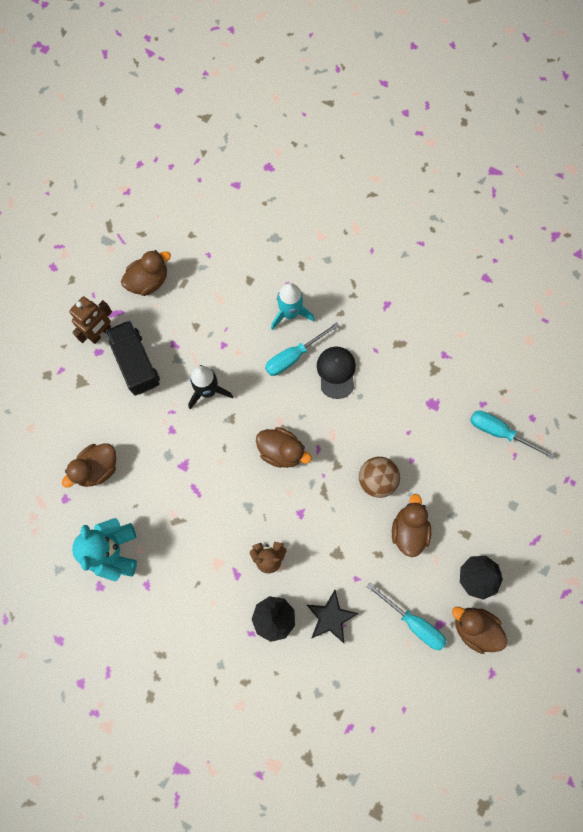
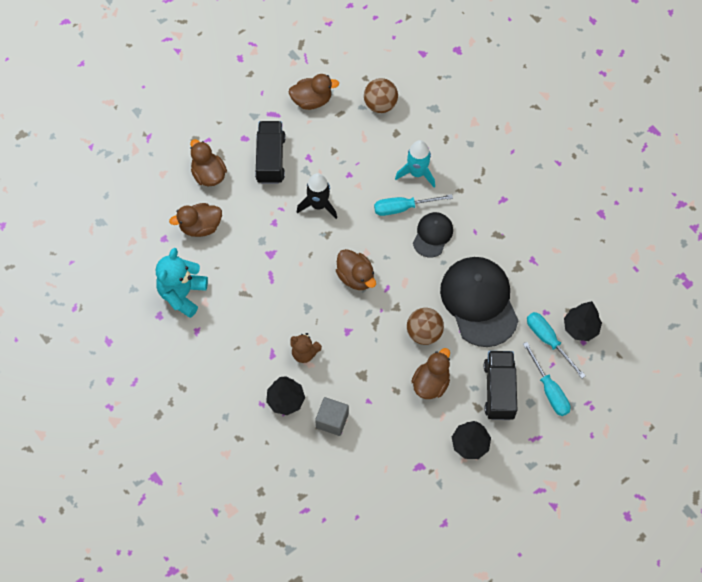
camera: 25 degrees right, 10 degrees down
(100, 333) = (253, 124): brown robot -> none
(219, 256) = (380, 104): none -> brown ball
(330, 617) = (332, 420): black star -> grey cube
(413, 622) = (398, 455): turquoise screwdriver -> turquoise screwdriver (549, 390)
(414, 422) = (479, 302): none -> black cap
(474, 628) = (447, 482): brown duck -> brown duck (208, 174)
(478, 507) = (499, 390): none -> black truck
(523, 405) = (580, 328): none -> black tree

